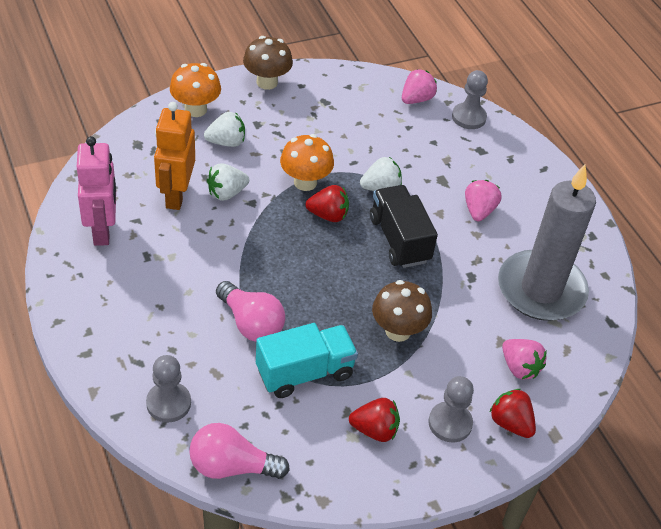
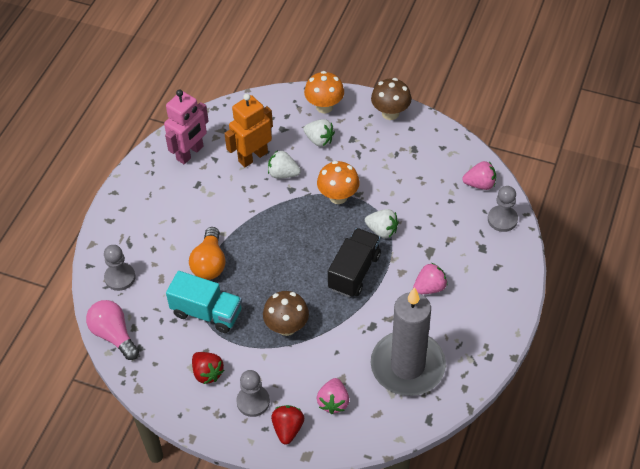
camera: 50 degrees right, 5 degrees up
(251, 323) = (209, 263): pink light bulb -> orange light bulb
(328, 215) = (328, 227): red strawberry -> none

